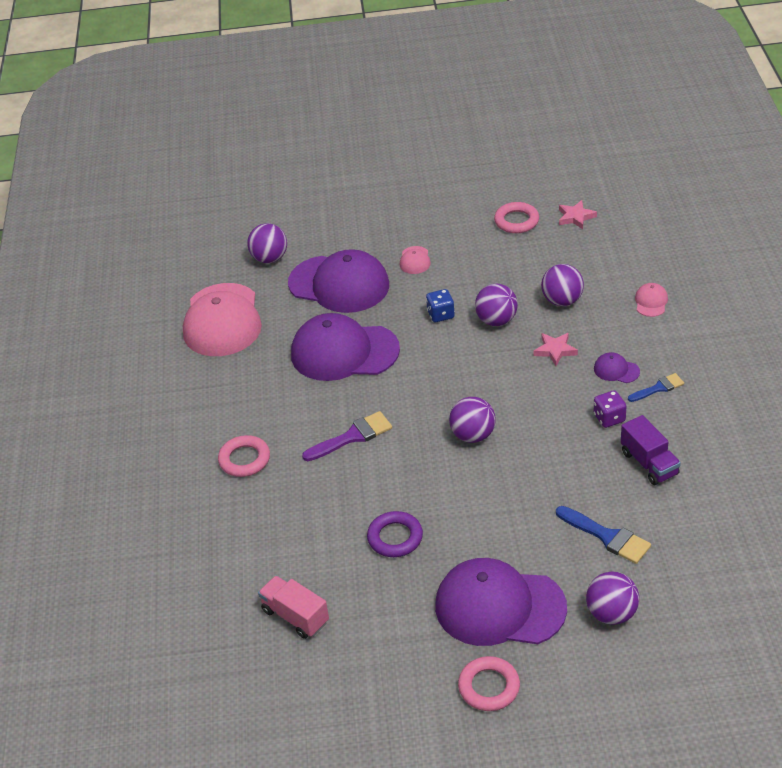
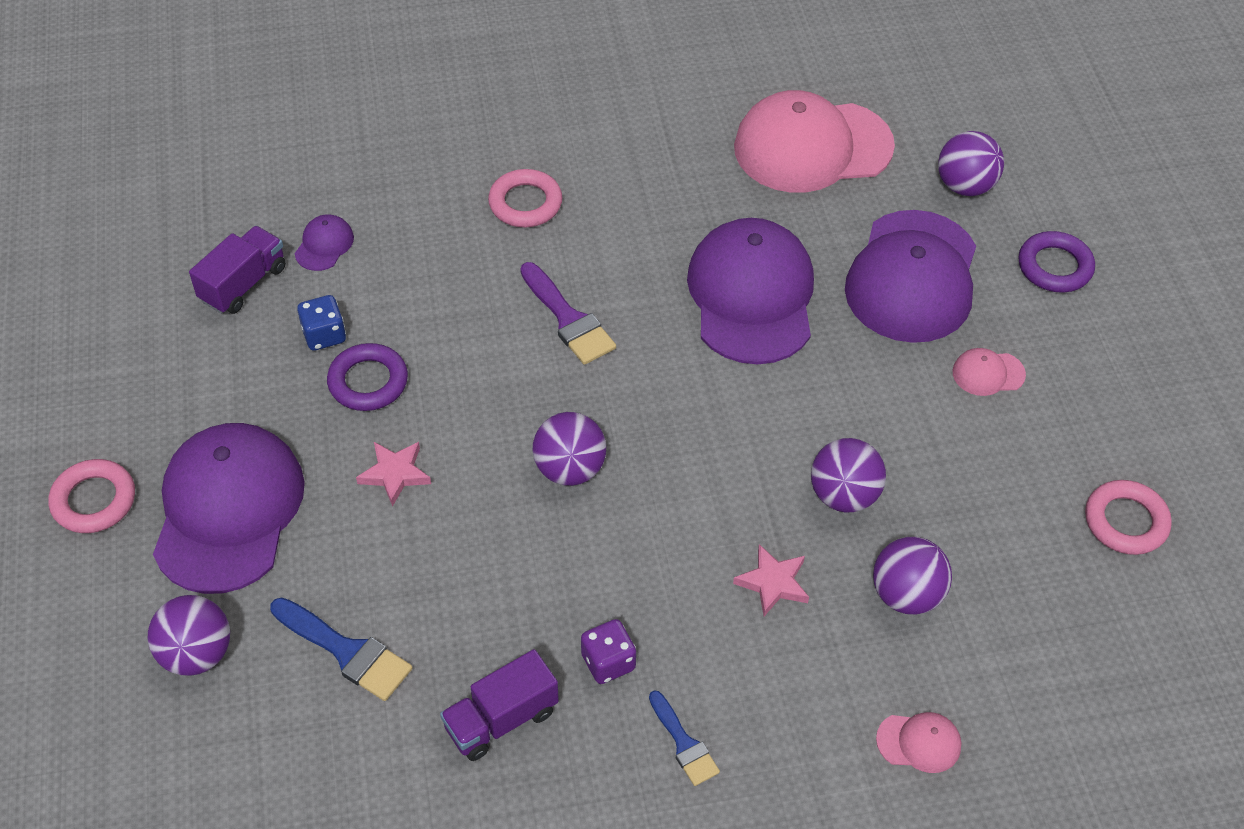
camera: 80 degrees right, 10 degrees up
(295, 616) = (243, 284): pink truck -> purple truck
(339, 229) = (1054, 267): none -> purple ring
(440, 315) = (851, 415): blue dice -> blue dice (324, 335)
(575, 217) = (1157, 619): pink star -> pink star (395, 474)
(607, 537) = (346, 652): blue brush -> blue brush turned 90 degrees counterclockwise
(616, 370) = (727, 677): purple cap -> purple cap (324, 245)

